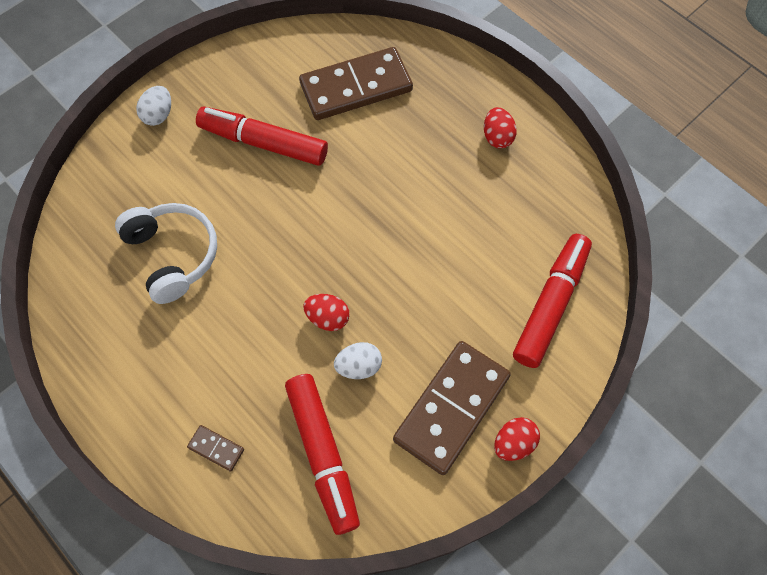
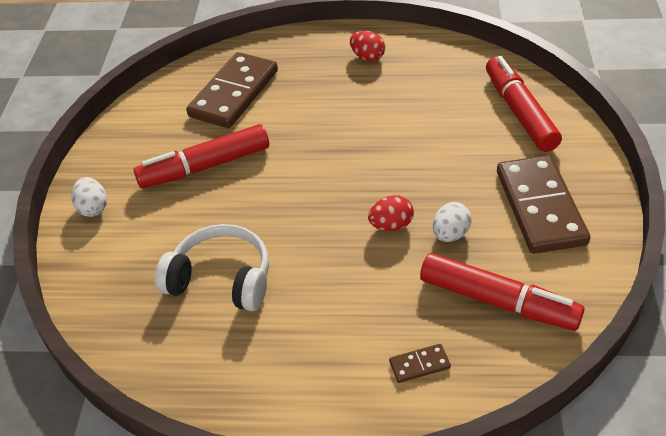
camera: 40 degrees left, 20 degrees down
(513, 443) = (601, 194): red egg -> none

